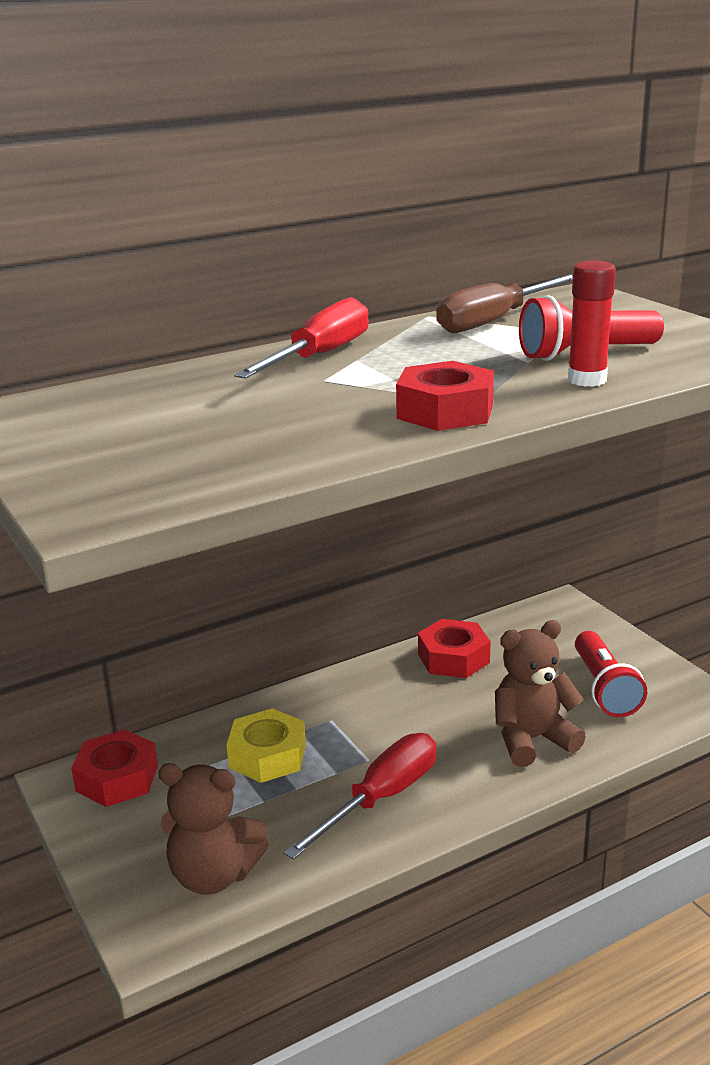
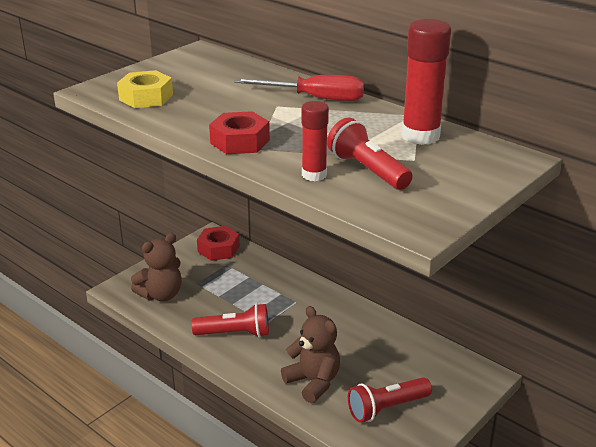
camera: 70 degrees right, 5 degrees up
(213, 875) = (161, 295): brown teddy bear -> brown teddy bear turned 120 degrees counterclockwise
(267, 756) = (254, 288): yellow nut -> yellow nut (146, 97)
(381, 798) = (235, 333): red screwdriver -> red flashlight
(453, 658) = (384, 335): red nut -> none
(495, 321) = (420, 136): brown screwdriver -> red glue stick

